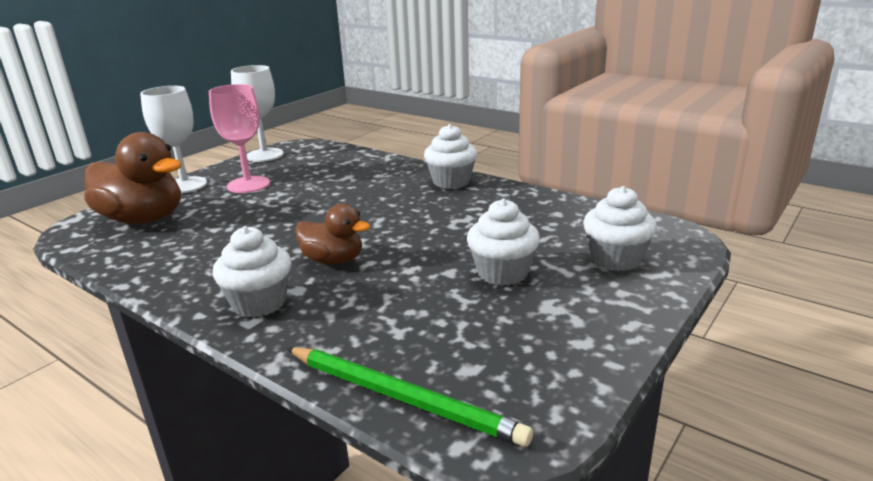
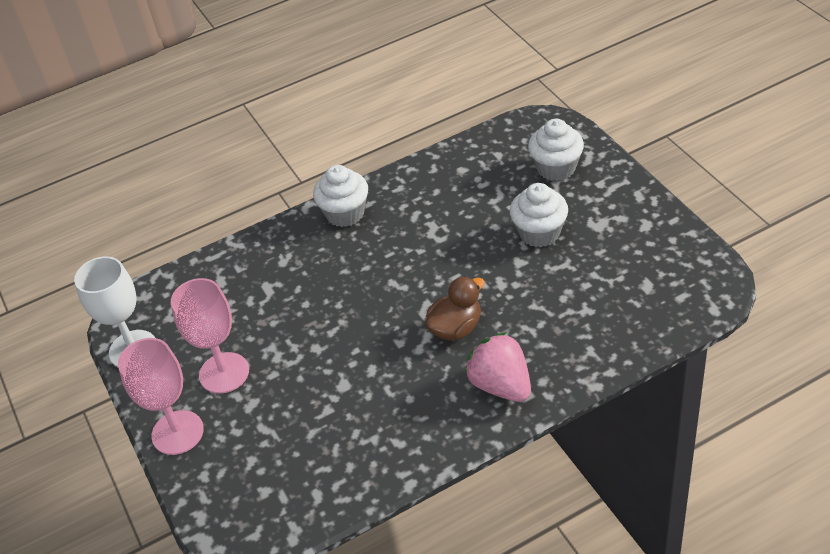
camera: 60 degrees left, 20 degrees up
(143, 219) = (257, 471): brown duck -> none
(185, 185) = (177, 432): white goblet -> pink goblet
(259, 303) = (501, 385): white cupcake -> pink strawberry
(402, 397) = (661, 324): green pencil -> none

